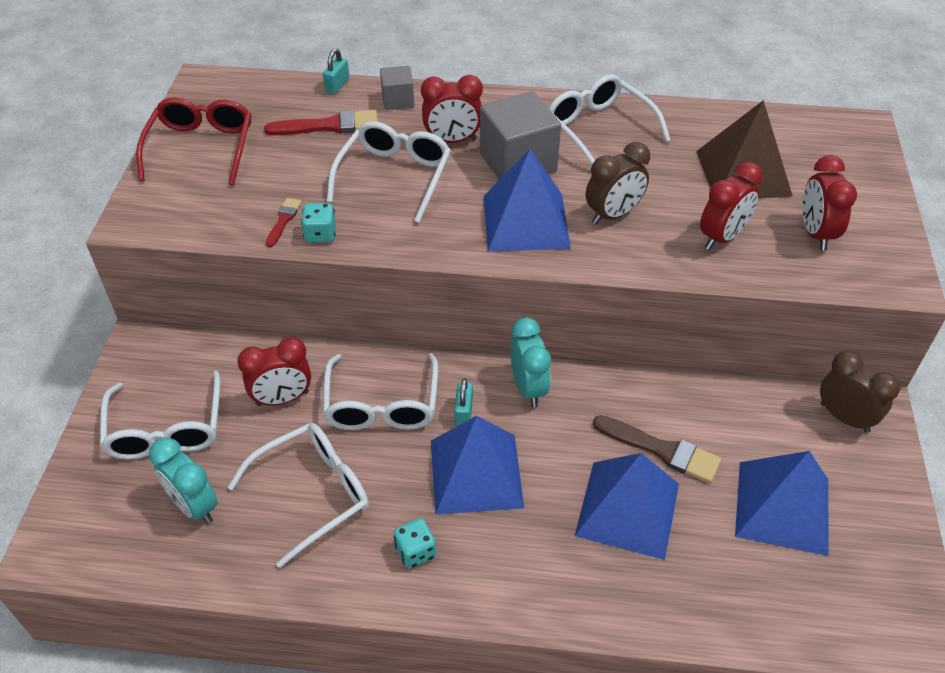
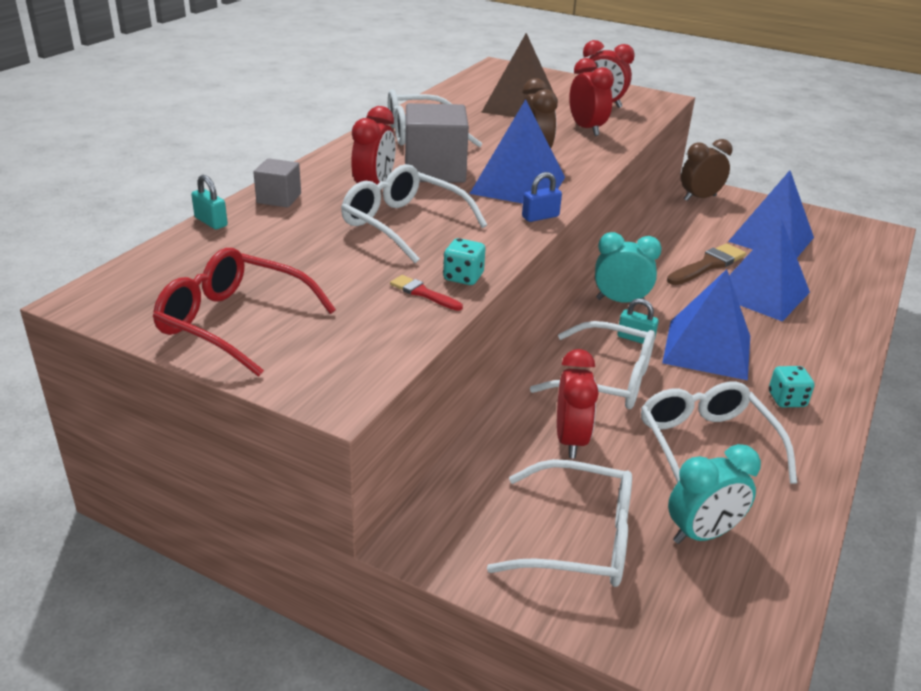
camera: 70 degrees left, 15 degrees down
(329, 126) = (281, 240): red brush -> none
(464, 252) = (540, 217): none -> blue padlock

